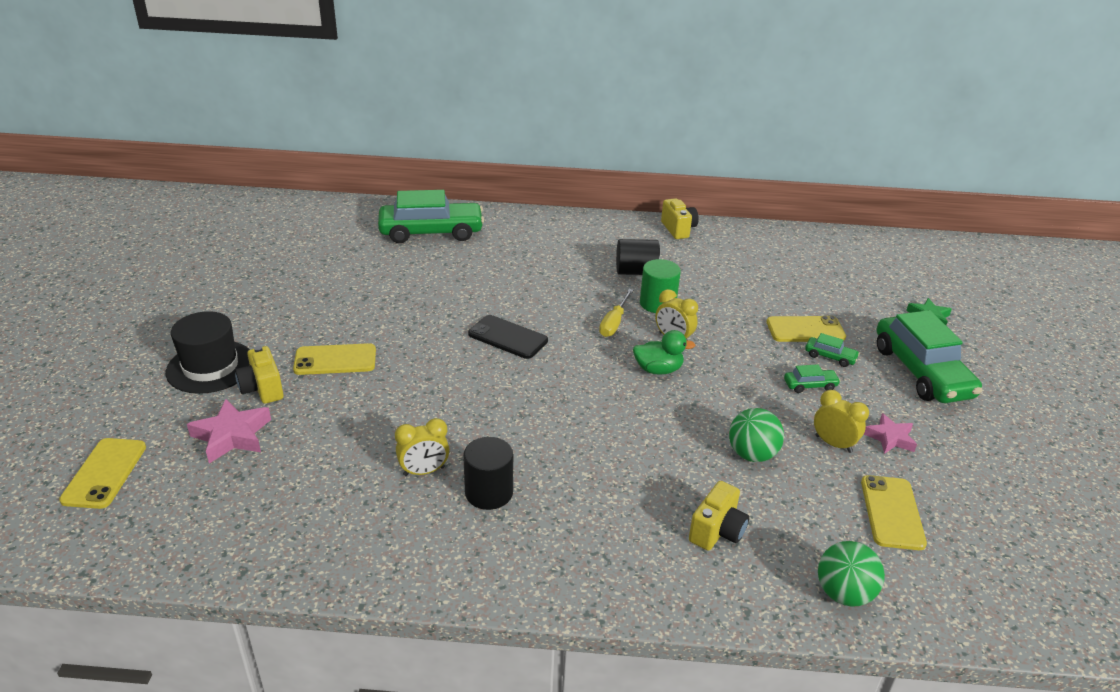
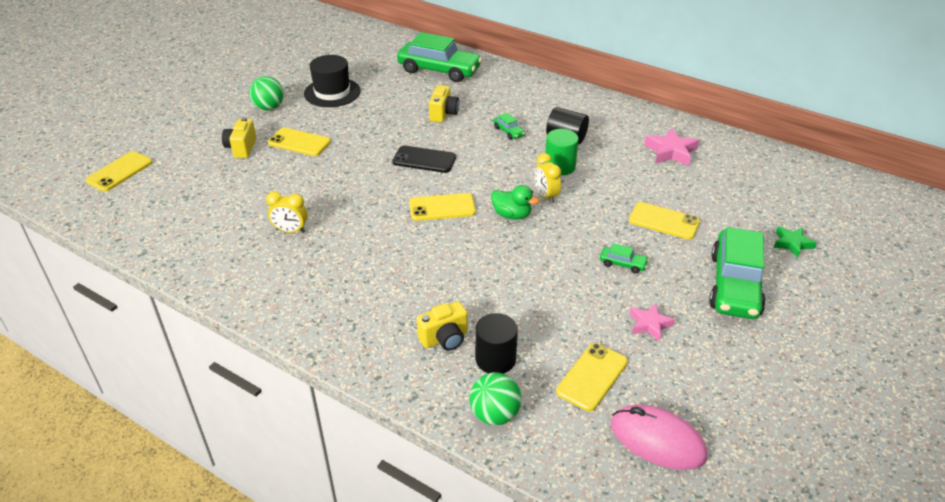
camera: 30 degrees right, 5 degrees up
(210, 367) = (224, 125): black hat -> black hat (332, 92)
(232, 436) = (201, 172): pink star -> pink star (671, 152)
(489, 492) = (318, 258): black cylinder -> black cylinder (495, 359)
(507, 337) = (424, 160): black phone -> black phone turned 45 degrees counterclockwise
(577, 385) = (442, 207): none -> yellow phone
(614, 323) = (511, 171): yellow screwdriver -> none
(678, 229) = (634, 113): yellow camera -> yellow camera (443, 114)
(752, 454) = (523, 297): green ball -> green ball (269, 107)
(830, 357) = (663, 248): green car -> green car (508, 132)
(833, 444) = (596, 312): yellow clock -> none
(1005, 552) = (657, 440): none -> pink mouse

